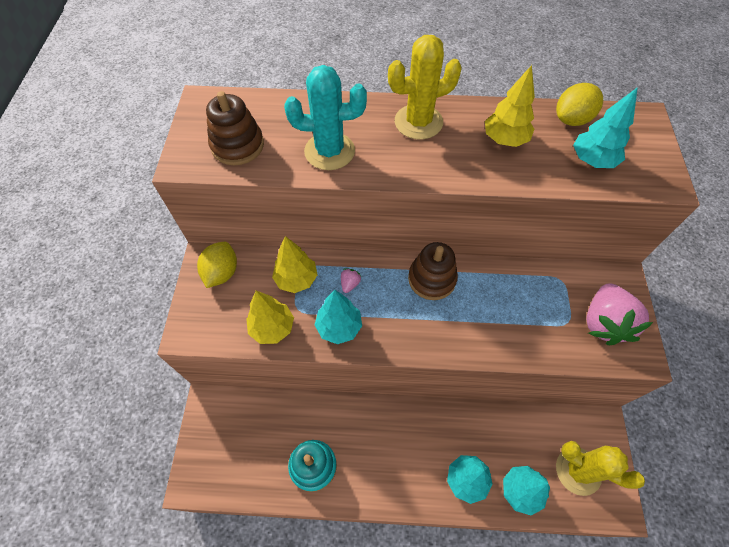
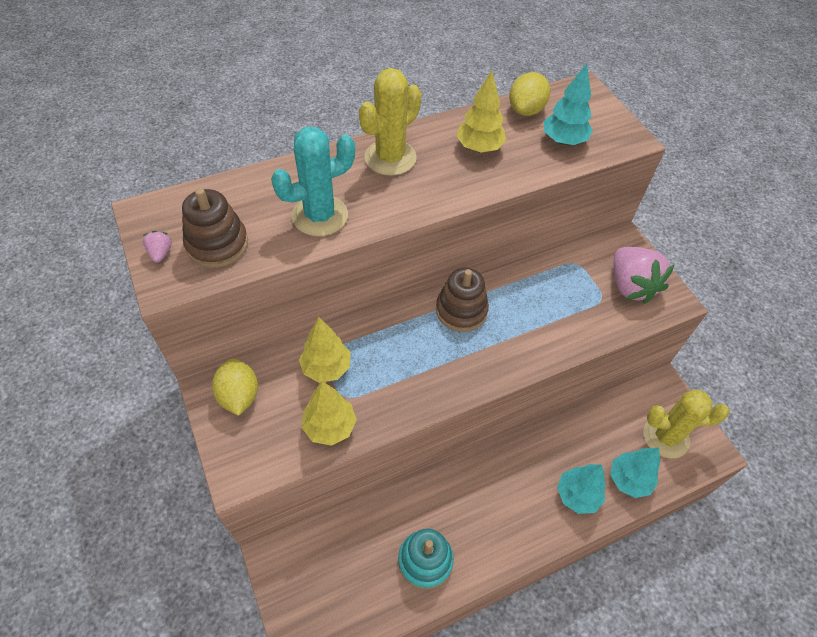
camera: 30 degrees left, 5 degrees down
(339, 327) = (398, 395): turquoise tree -> none
(350, 284) = (384, 349): pink strawberry -> pink strawberry (160, 253)

